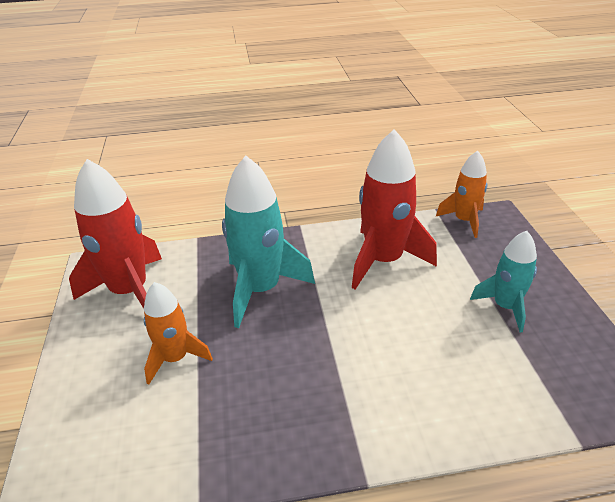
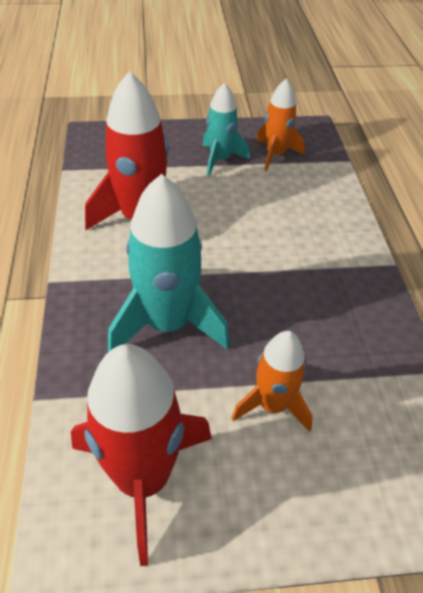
camera: 90 degrees left, 10 degrees up
(464, 220) = (93, 155): orange rocket -> orange rocket (275, 155)

